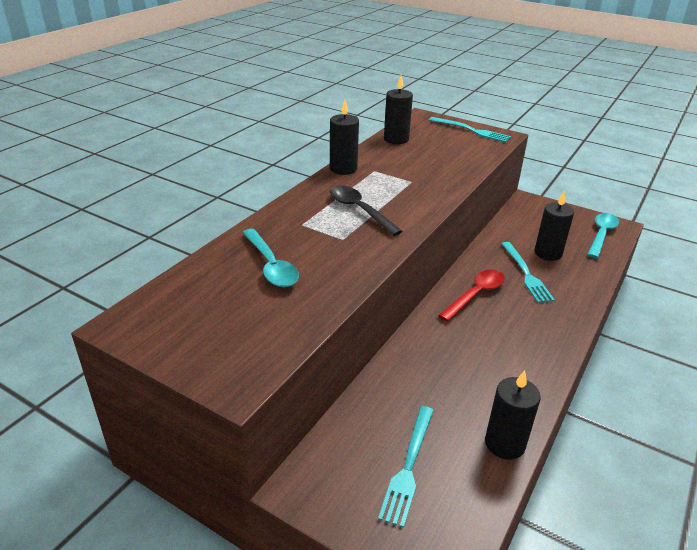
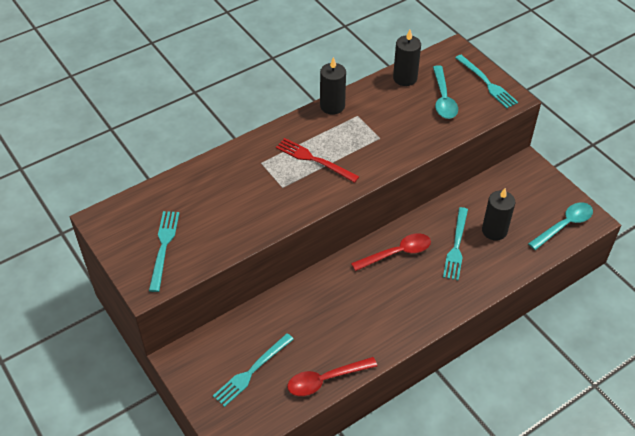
camera: 25 degrees right, 15 degrees up
(234, 331) = (164, 247): none -> turquoise fork
(271, 266) = (216, 198): turquoise spoon -> turquoise spoon (443, 99)
(359, 210) = (314, 160): black spoon -> red fork
(504, 444) = (325, 380): black candle -> red spoon

